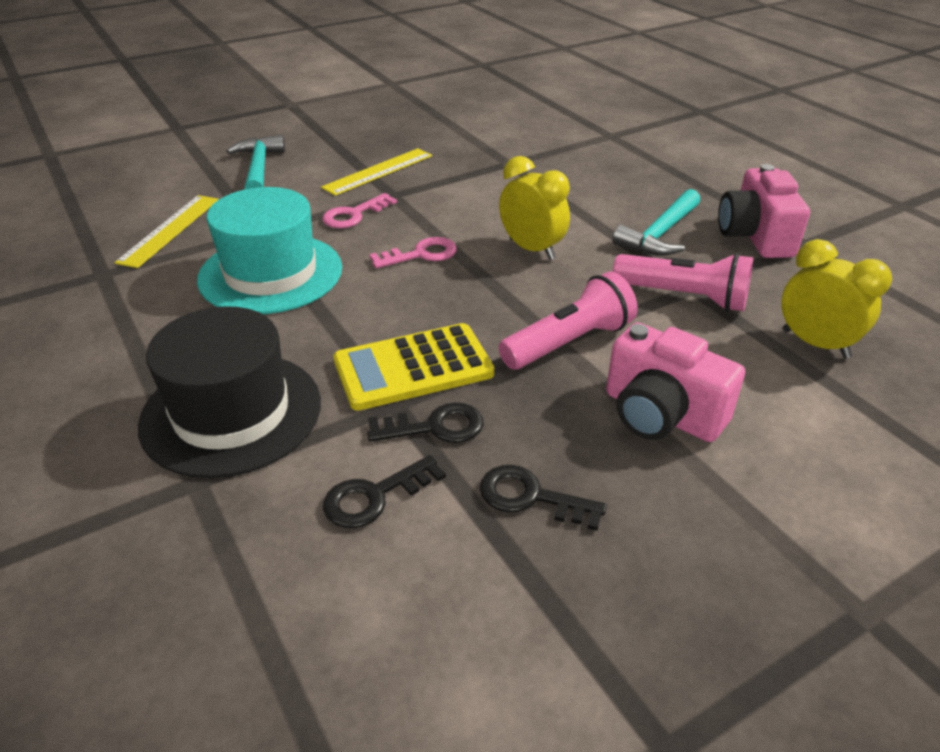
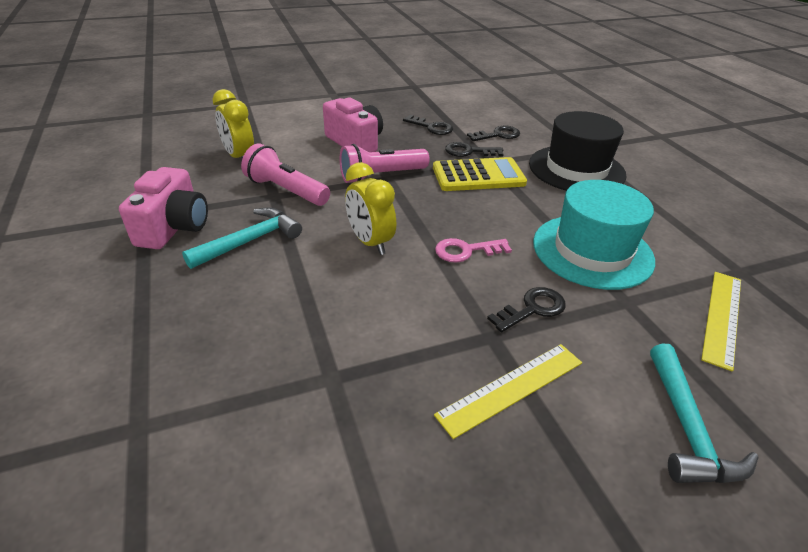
camera: 170 degrees left, 0 degrees up
(354, 215) = (532, 309): pink key -> black key

